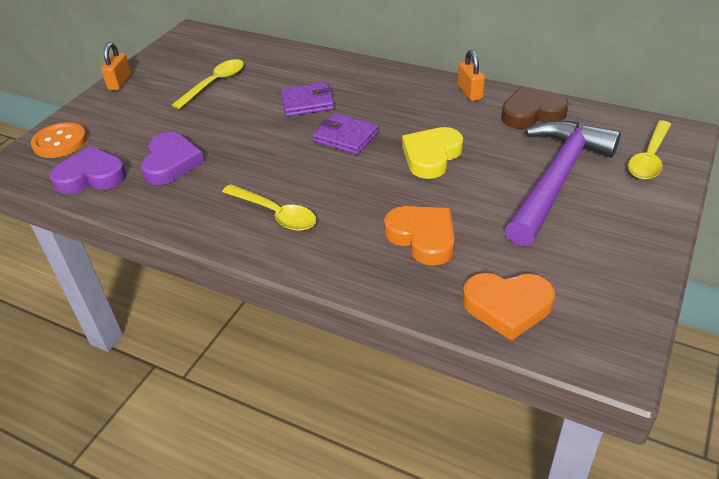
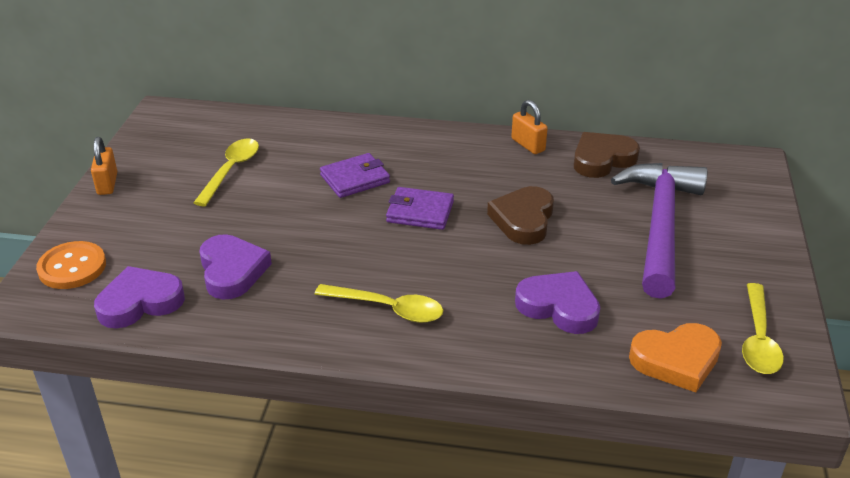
camera: 20 degrees left, 5 degrees down
(422, 237) = (559, 307): orange heart -> purple heart
(431, 156) = (523, 220): yellow heart -> brown heart
(649, 158) = (736, 190): yellow spoon -> yellow spoon (758, 339)

